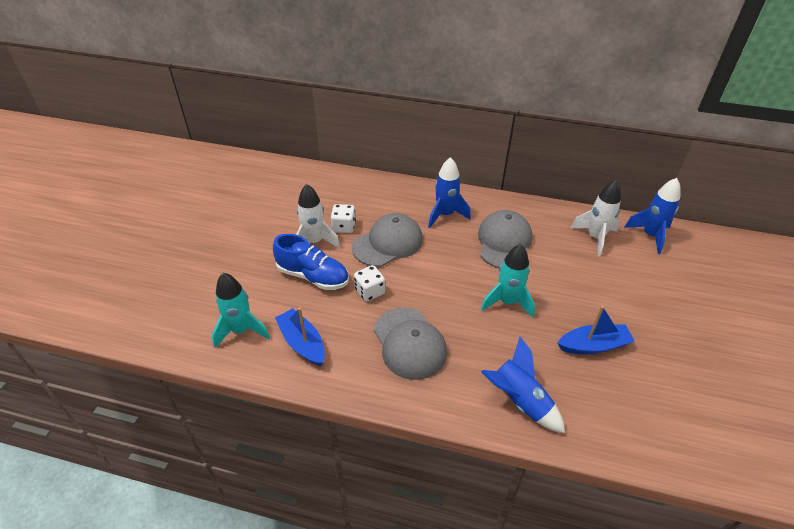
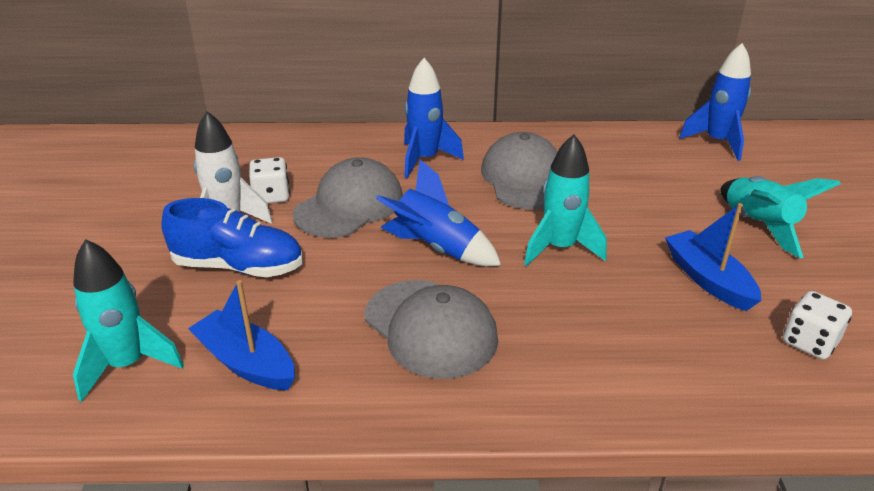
camera: 15 degrees left, 10 degrees down
(369, 291) = (340, 271): white dice -> white dice (809, 342)
(519, 401) = (635, 373): blue rocket -> blue rocket (436, 248)
(593, 345) = (708, 279): blue boat -> blue boat turned 90 degrees counterclockwise
(595, 237) = (647, 155): white rocket -> none
(647, 311) = (759, 226): none -> turquoise rocket

